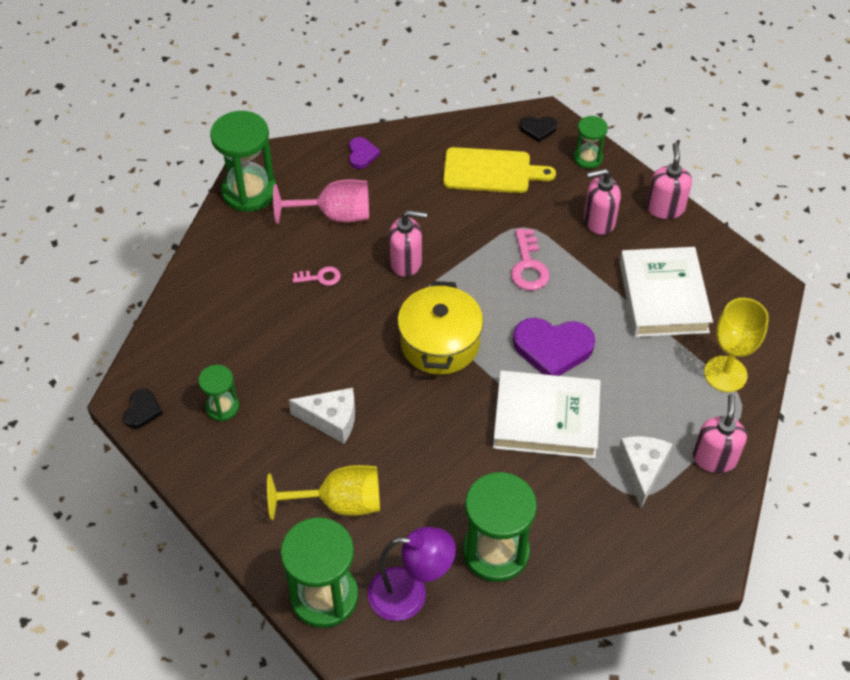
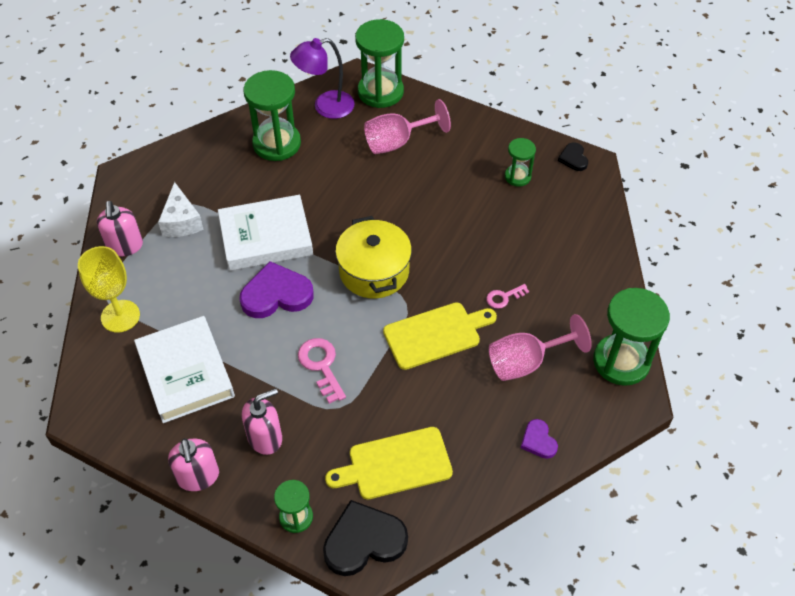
camera: 160 degrees right, 0 degrees up
(331, 420) = (431, 190): white cheese -> none
(339, 503) = (397, 142): yellow goblet -> pink goblet
(406, 262) = (435, 334): pink soap dispenser -> yellow cutting board
(538, 129) = (364, 541): black heart -> black heart, size x1.91

